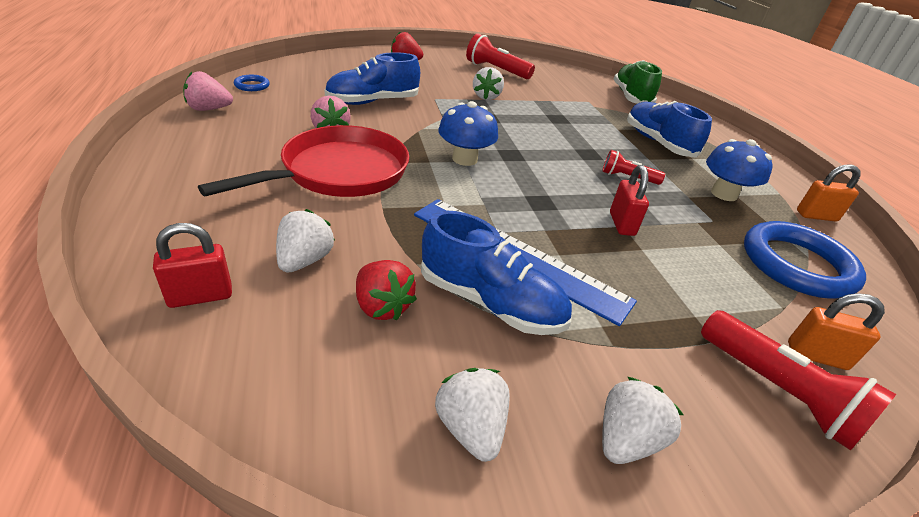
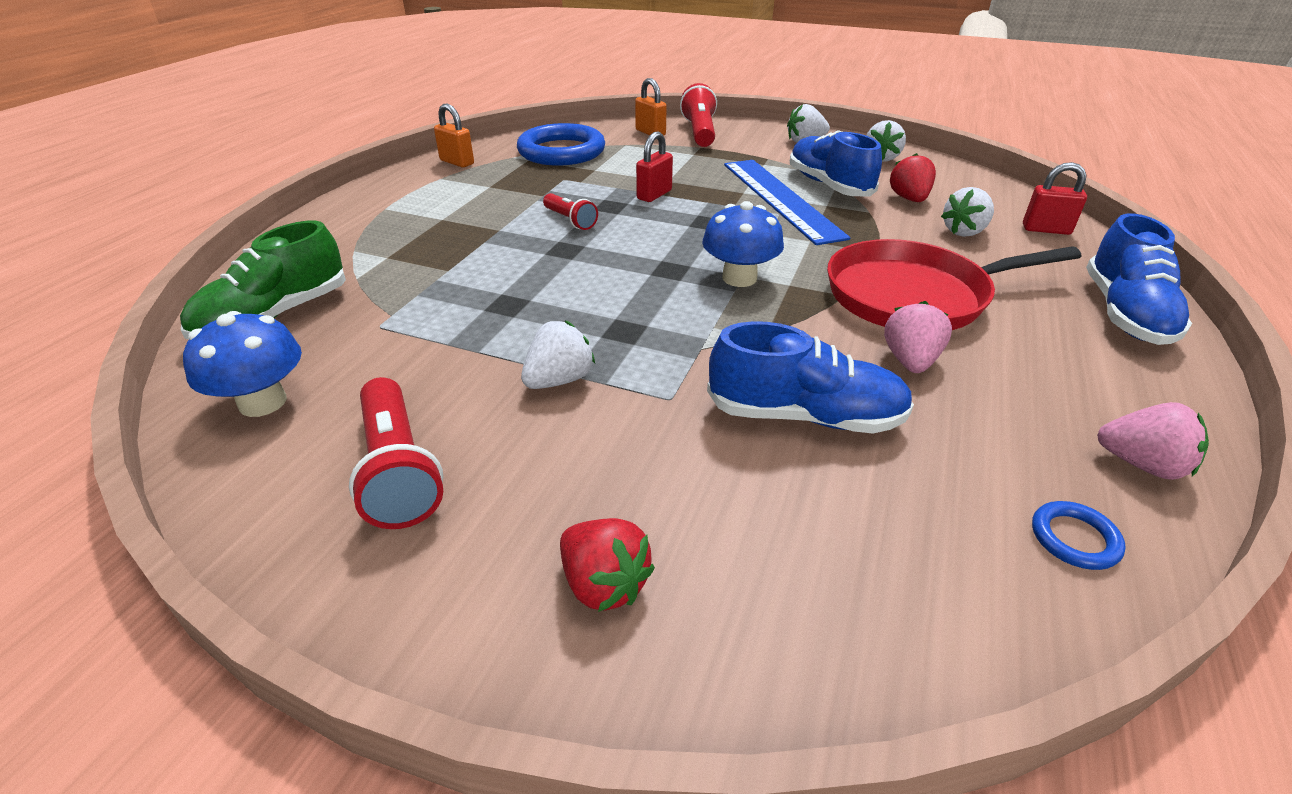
camera: 140 degrees left, 0 degrees up
(658, 143) = (439, 242): blue shoe -> blue shoe (1125, 313)
(723, 194) = (500, 189): blue mushroom -> blue mushroom (263, 402)

